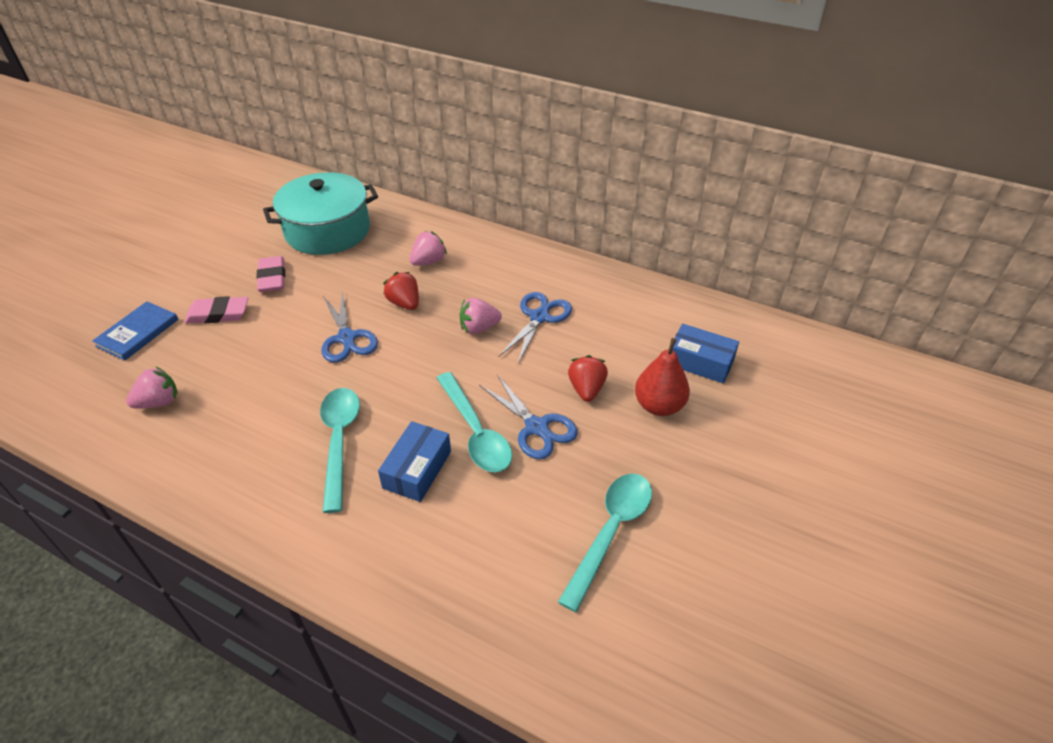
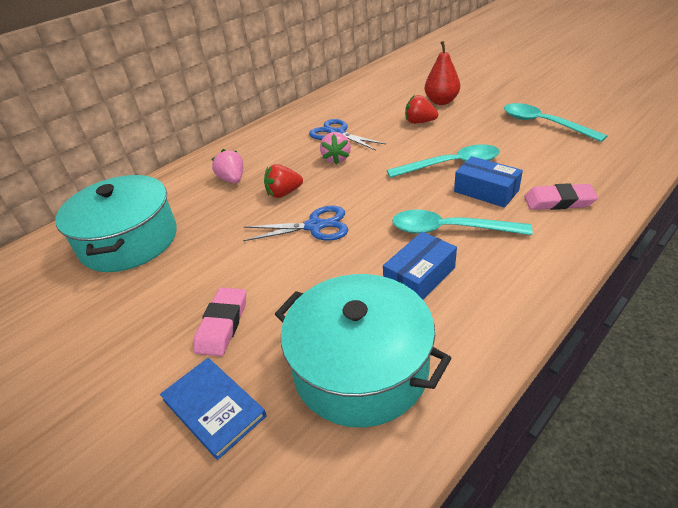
camera: 70 degrees left, 5 degrees down
(159, 402) = (360, 368): pink strawberry -> turquoise pot
(272, 278) = (183, 281): pink eraser -> pink eraser (558, 201)
(536, 427) = (451, 142): blue scissors -> none
(700, 362) = (407, 87): blue box -> blue box (419, 277)

